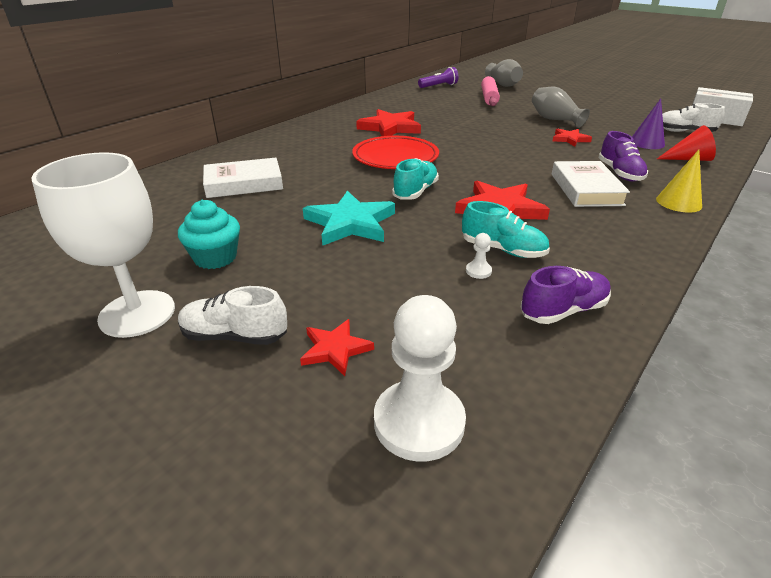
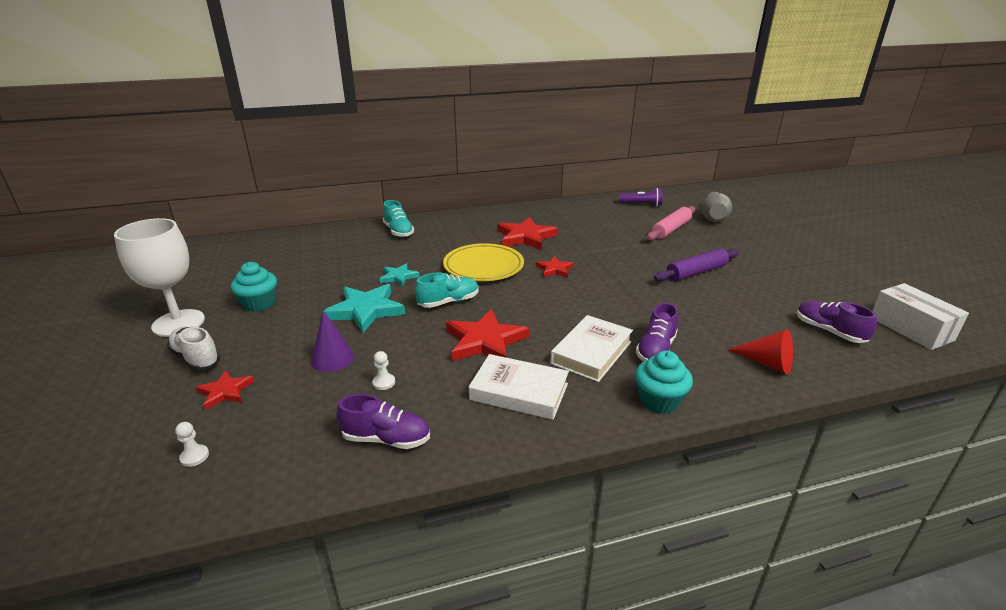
camera: 35 degrees right, 5 degrees down
(244, 183) = (351, 255): white book -> white book (519, 392)
(331, 187) = (398, 277): none -> turquoise star
(395, 157) = (483, 267): red plate -> yellow plate
(419, 422) = (194, 456): white pawn -> white pawn, size x0.40
(503, 250) = (428, 375): turquoise shoe -> turquoise shoe (398, 231)
(554, 119) = (696, 272): grey vase -> purple rolling pin
(570, 139) = (672, 298): red star -> red star (554, 269)
(646, 143) = (752, 329): purple cone -> purple cone (332, 358)
(678, 202) = (659, 401): yellow cone -> turquoise cupcake
(684, 132) = (829, 331): white shoe -> purple shoe

